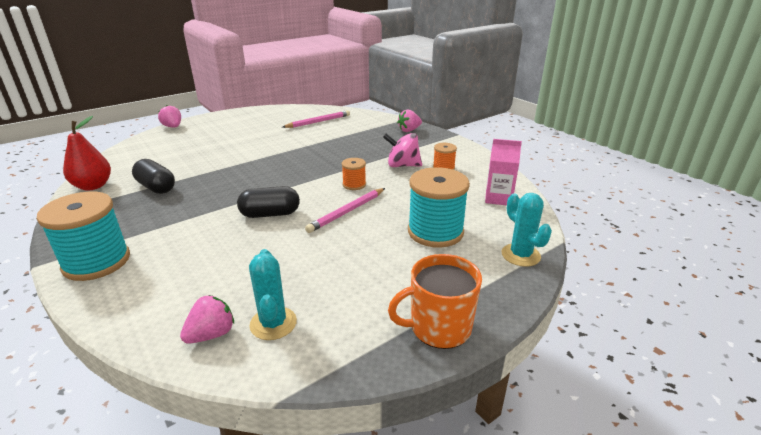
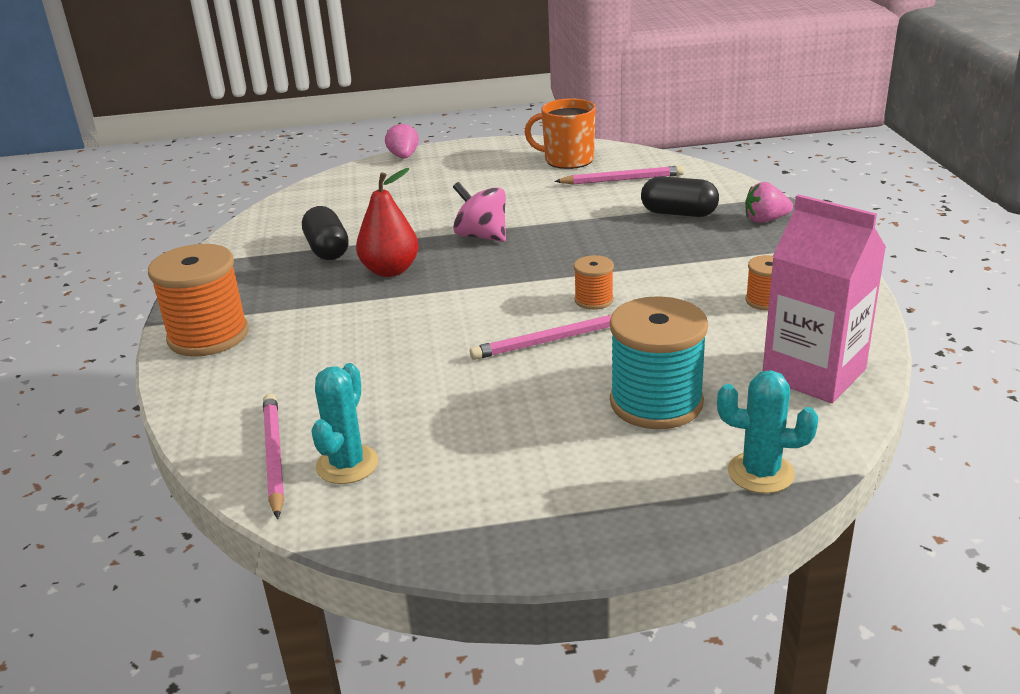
camera: 30 degrees right, 0 degrees up
(93, 186) = (257, 233): red pear -> red pear (390, 270)
(96, 262) = (208, 336): turquoise spool -> orange spool
(211, 334) = (274, 456): pink strawberry -> pink pencil
(270, 214) = (442, 320): black capsule -> black capsule (679, 213)
(402, 165) = (698, 283): pink spinning top -> pink spinning top (482, 236)
(439, 327) = (543, 534): orange mug -> orange mug (567, 160)
(498, 198) = (813, 374): pink carton -> pink carton, size x1.63
(520, 255) = (760, 473): turquoise cactus -> turquoise cactus turned 75 degrees counterclockwise

